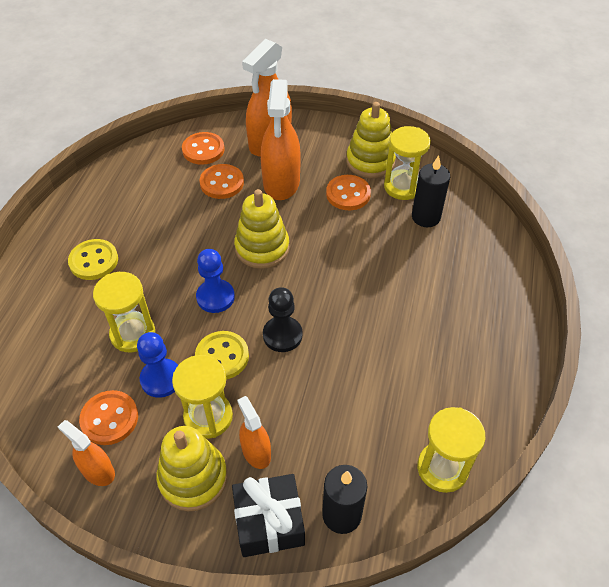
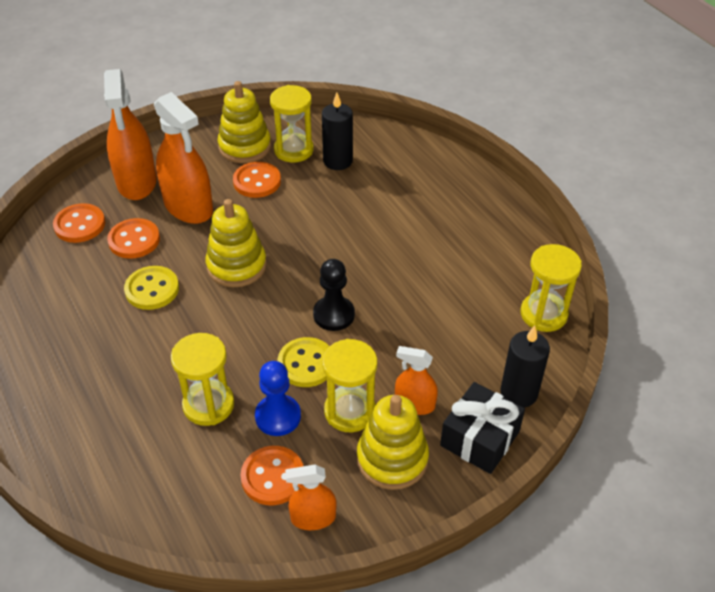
camera: 45 degrees left, 5 degrees down
(94, 261) = (92, 379): yellow button -> yellow button (152, 289)
(215, 297) = (244, 327): blue pawn -> none

